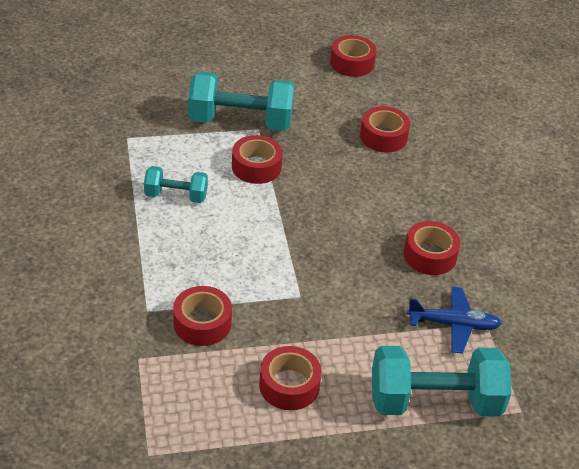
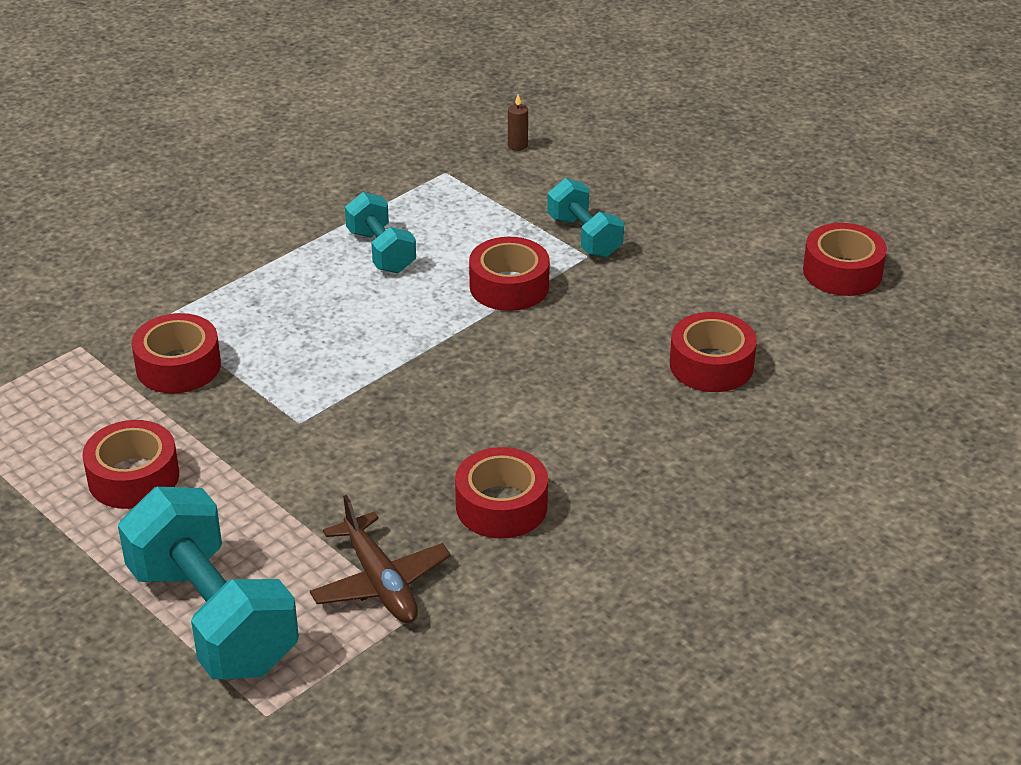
camera: 60 degrees right, 5 degrees down
(132, 101) = (517, 145): none -> brown candle
(240, 121) = (584, 237): turquoise dumbbell -> turquoise dumbbell, size x0.55
(453, 324) = (380, 582): blue plane -> brown plane

